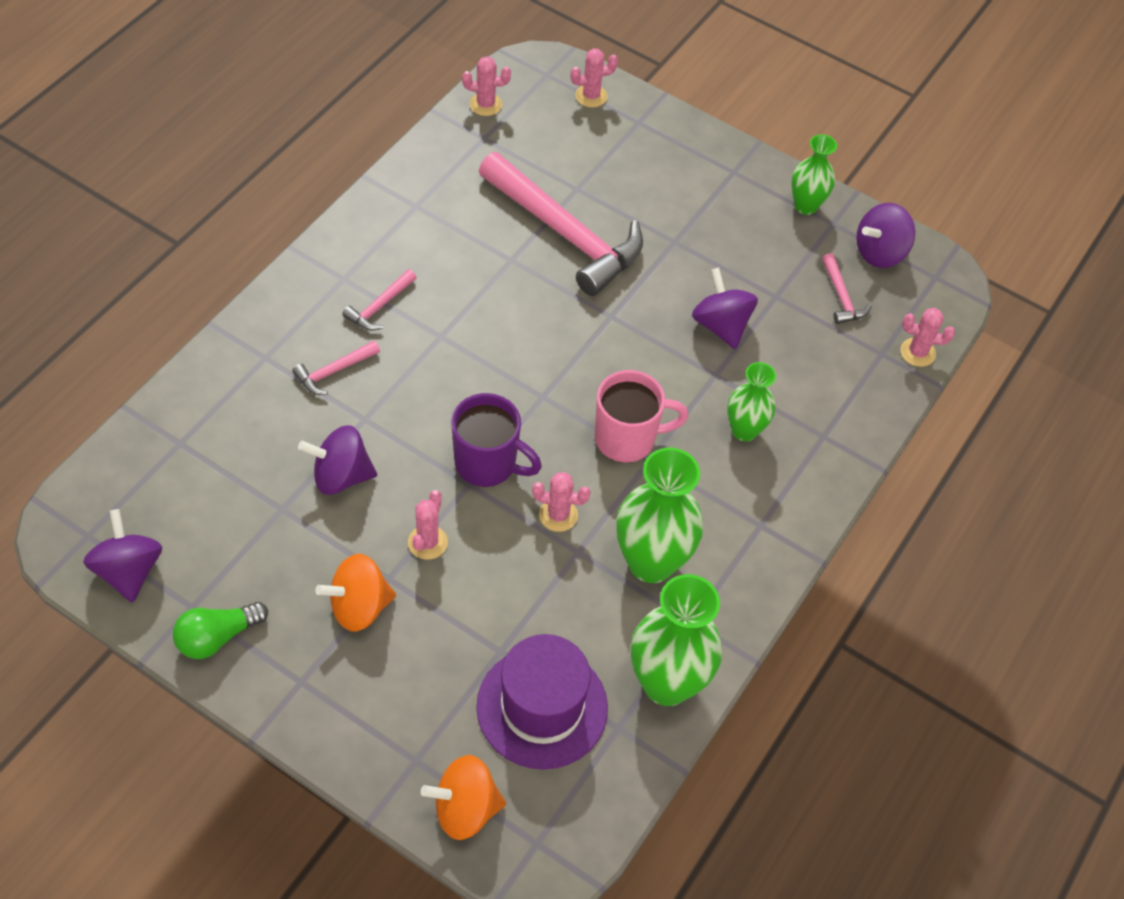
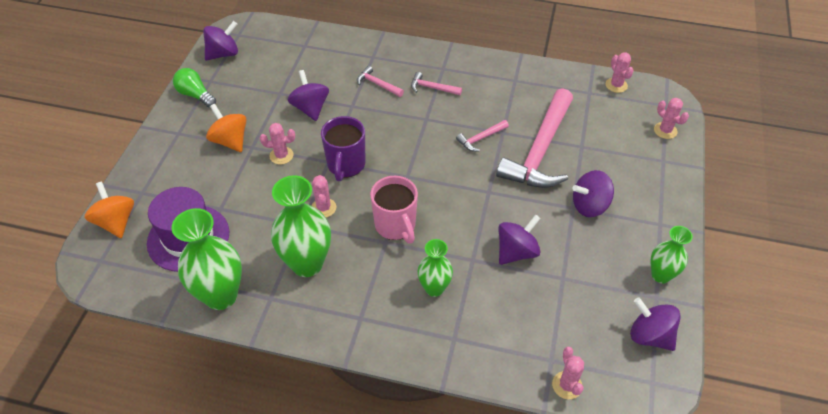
camera: 75 degrees right, 5 degrees down
(679, 224) = (589, 206): none -> purple spinning top
(841, 297) = (588, 319): pink hammer -> pink hammer (480, 138)

